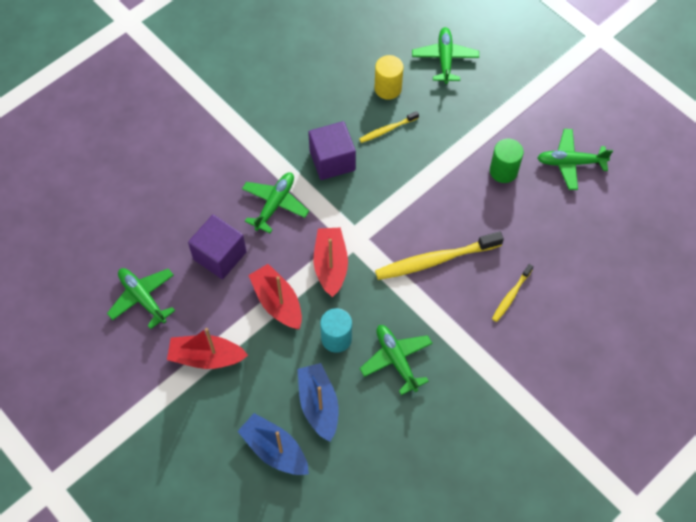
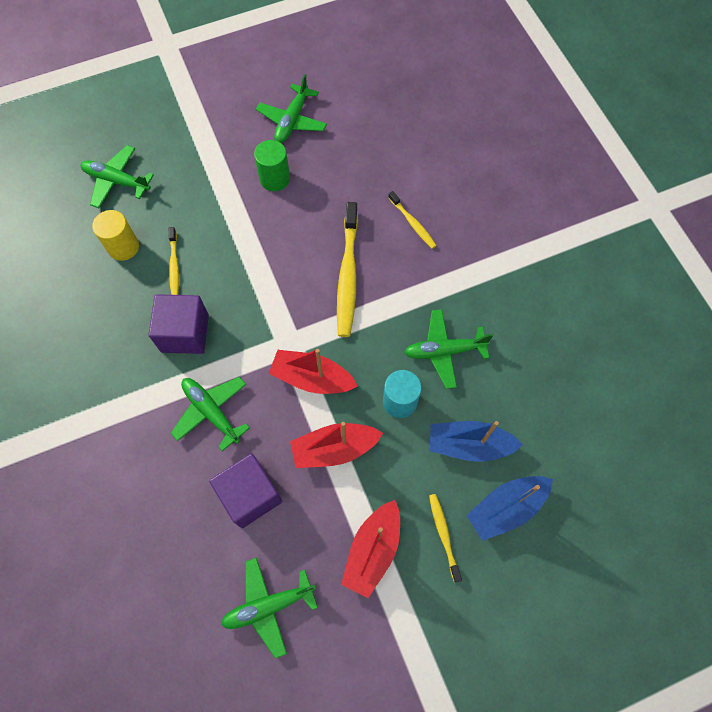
camera: 70 degrees left, 5 degrees up
(236, 406) = (443, 535): none -> yellow toothbrush

